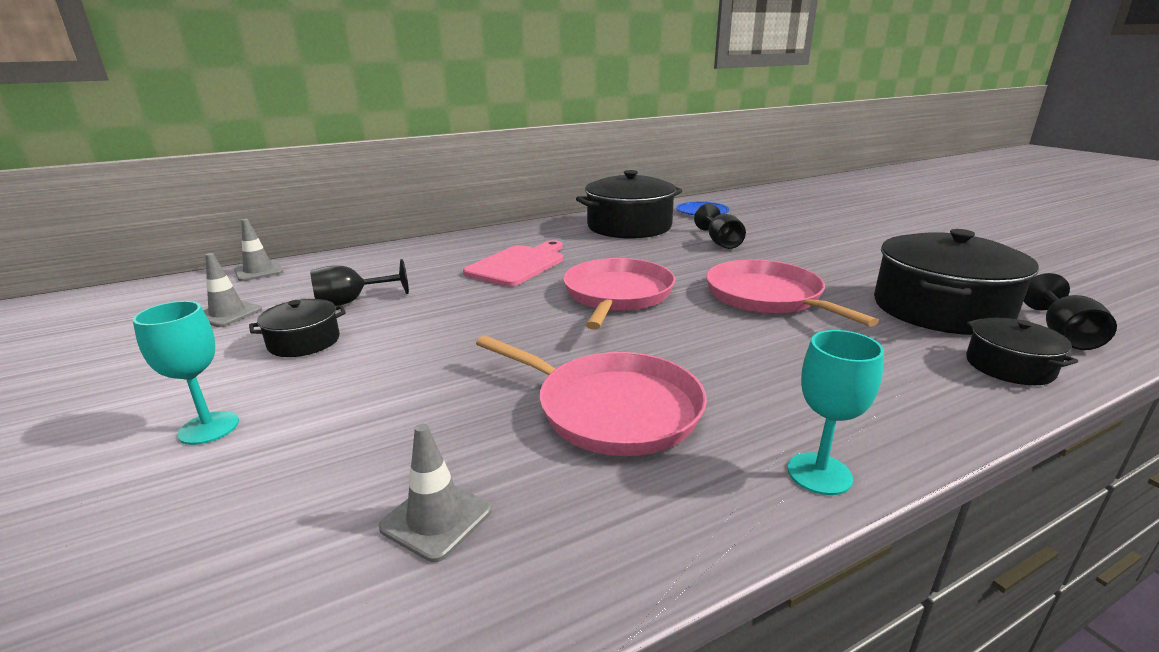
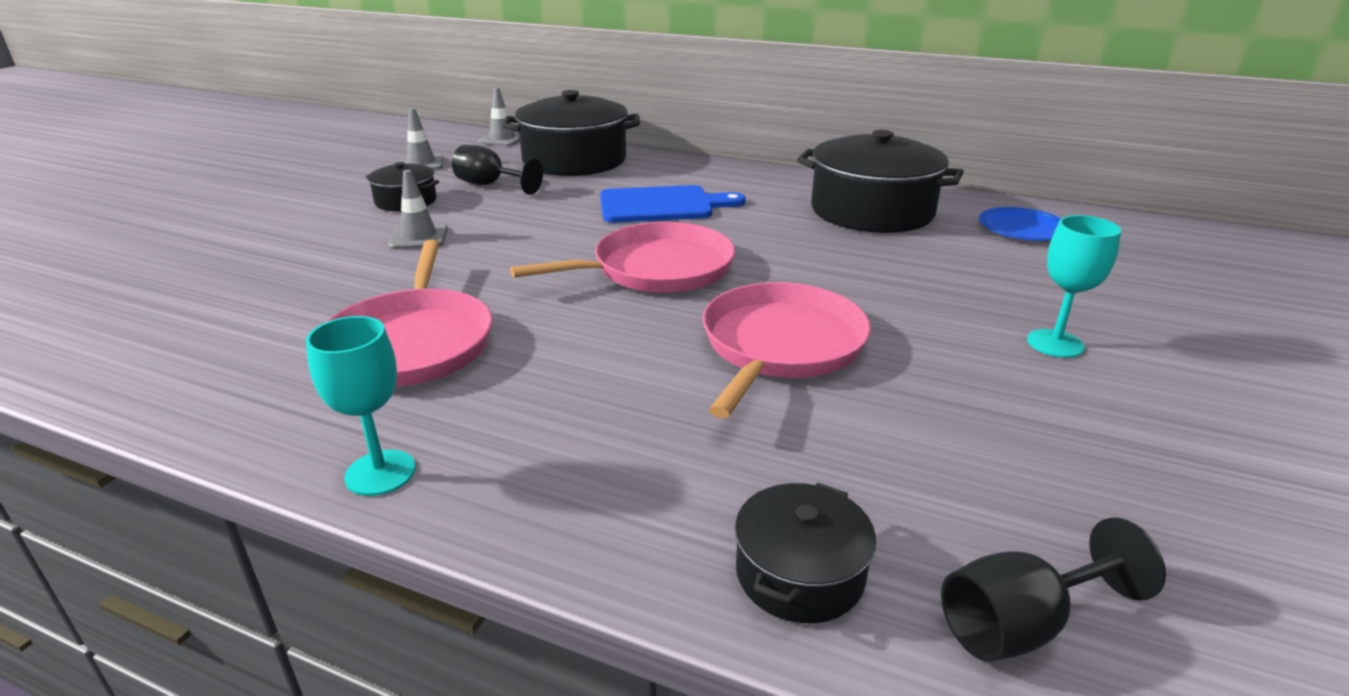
camera: 50 degrees right, 5 degrees up
(209, 428) = (268, 229): turquoise goblet -> turquoise goblet (1055, 343)
(436, 519) = (212, 334): grey traffic cone -> grey traffic cone (419, 237)
(518, 264) = (662, 205): pink cutting board -> blue cutting board
(720, 242) = (922, 271): black goblet -> none
(940, 309) = (946, 482): black pot -> black pot (574, 160)

